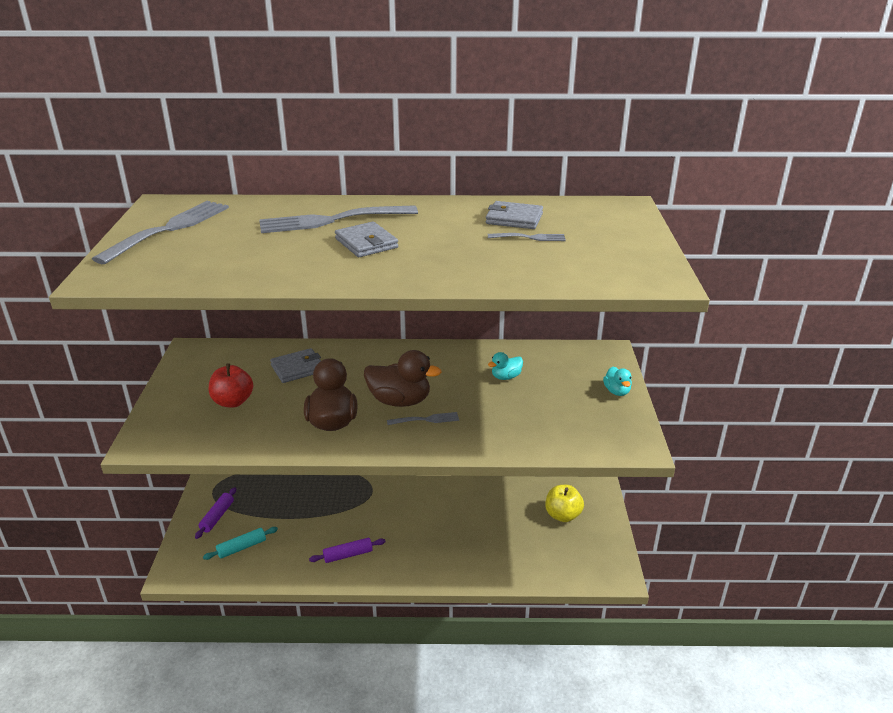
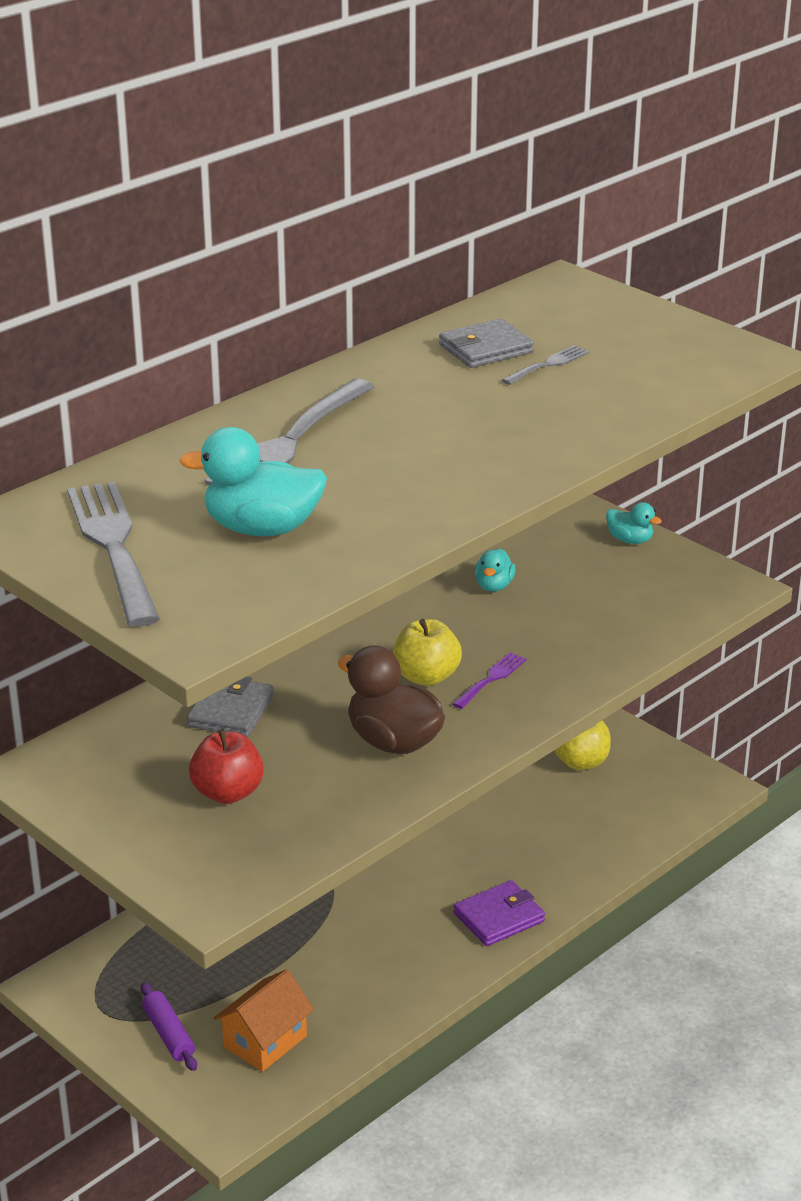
camera: 45 degrees left, 0 degrees up
(234, 249) = (262, 529): none -> turquoise duck
(242, 547) = (265, 1041): turquoise rolling pin -> orange house
(348, 555) = (410, 958): purple rolling pin -> none
(366, 243) = (396, 450): grey wallet -> none
(400, 401) = (426, 677): brown duck -> yellow apple
(413, 564) = (499, 917): none -> purple wallet
(426, 419) = (491, 679): grey fork -> purple fork

